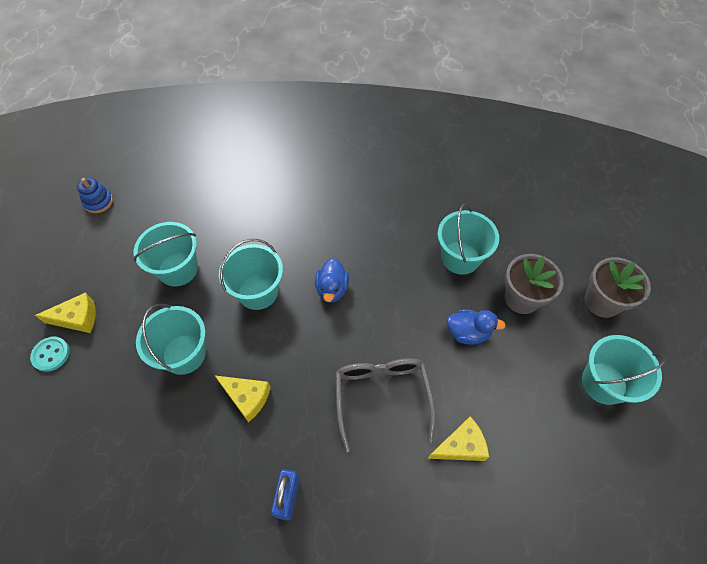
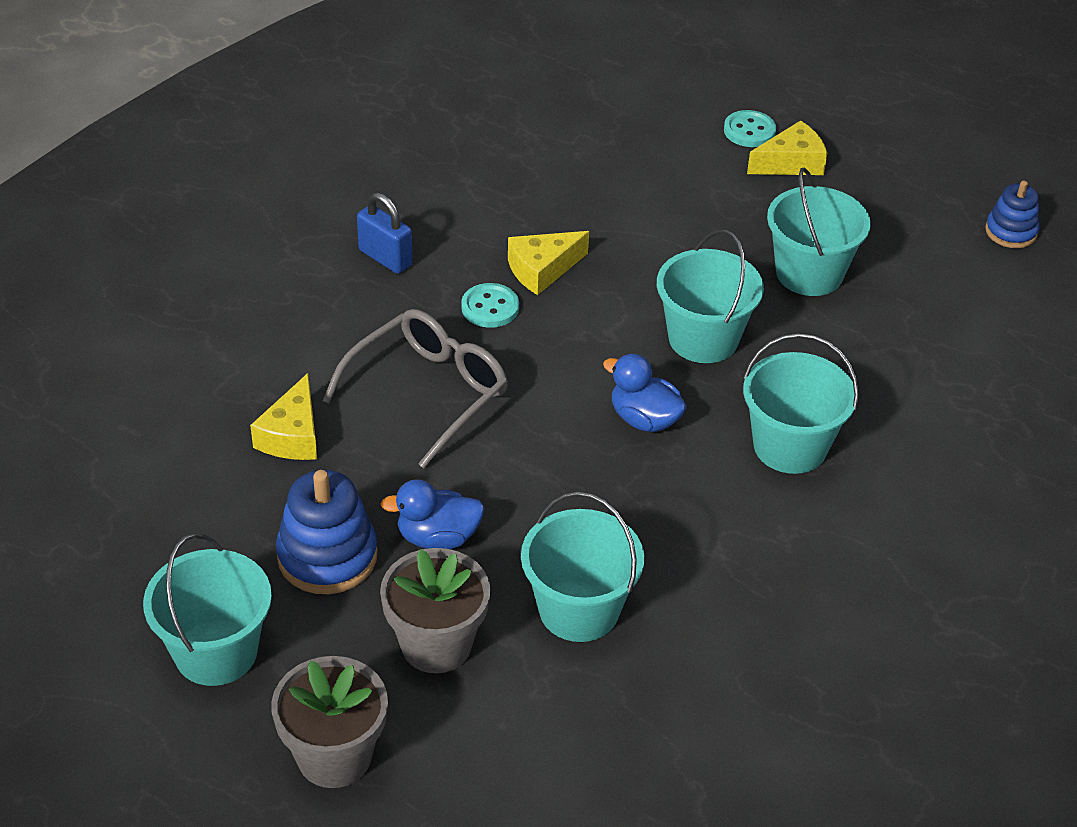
camera: 120 degrees right, 15 degrees down
(77, 318) = (791, 163): yellow cheese -> yellow cheese turned 135 degrees counterclockwise
(184, 354) = (655, 237): turquoise bucket -> turquoise bucket (790, 446)
(296, 406) = (490, 307): none -> turquoise button
(382, 396) = (428, 392): grey glasses -> grey glasses turned 75 degrees counterclockwise
(468, 333) = (437, 537): blue duck -> blue duck turned 45 degrees clockwise
(517, 373) = (327, 556): none -> blue stacking toy

